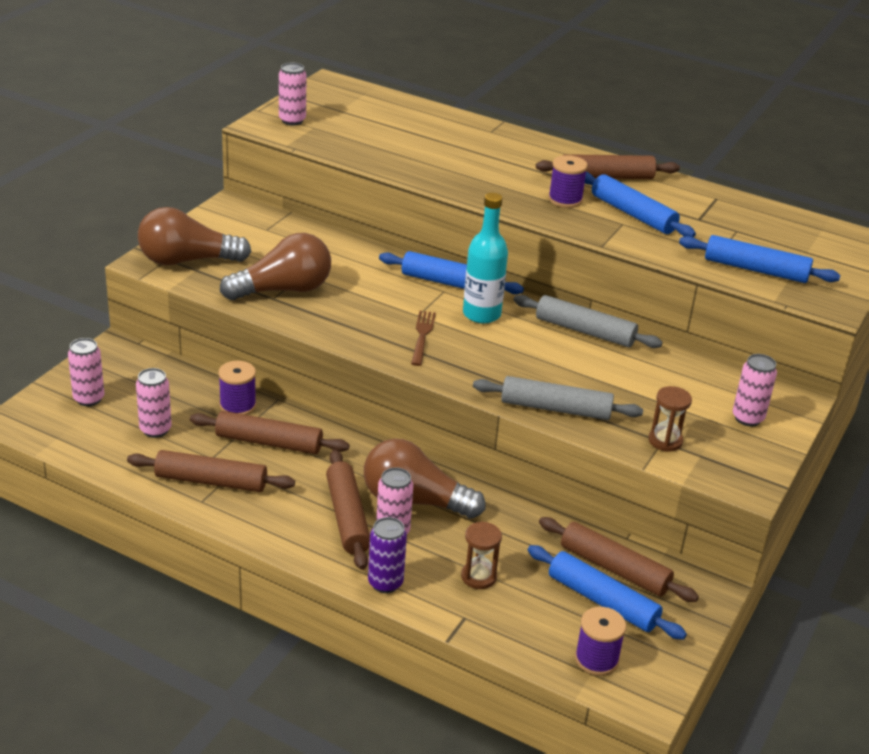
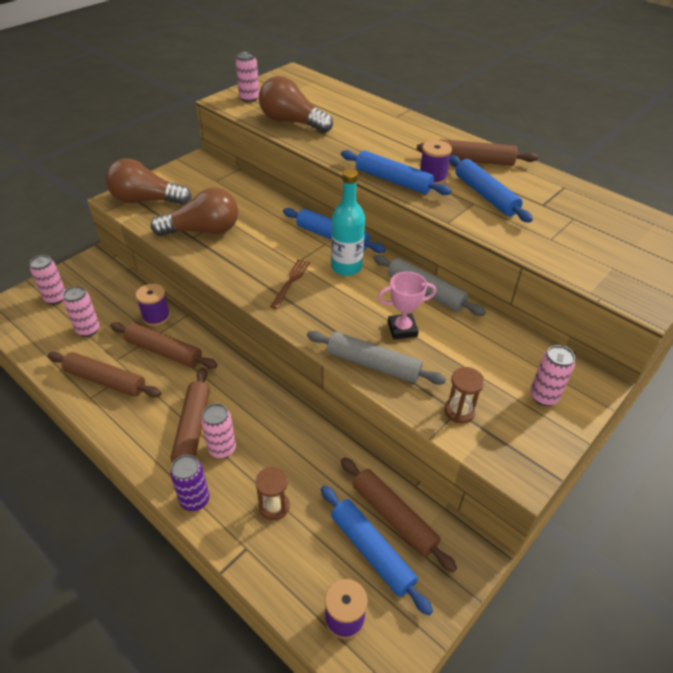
camera: 15 degrees right, 10 degrees up
(414, 501) = (251, 421): brown light bulb -> brown light bulb (292, 122)
(573, 371) = (402, 329): none -> pink trophy
(756, 270) = (580, 258): blue rolling pin -> blue rolling pin (393, 180)

